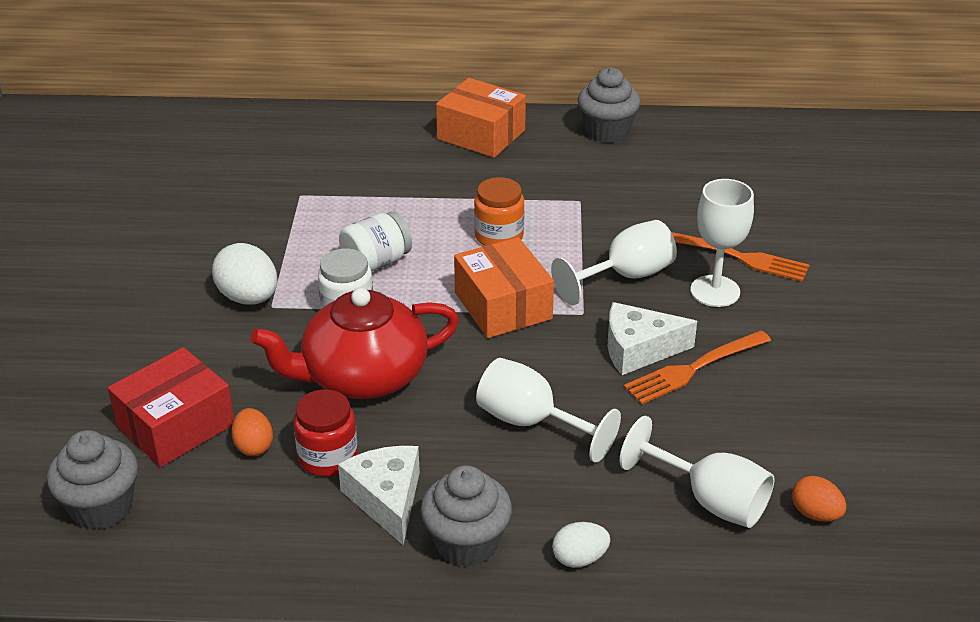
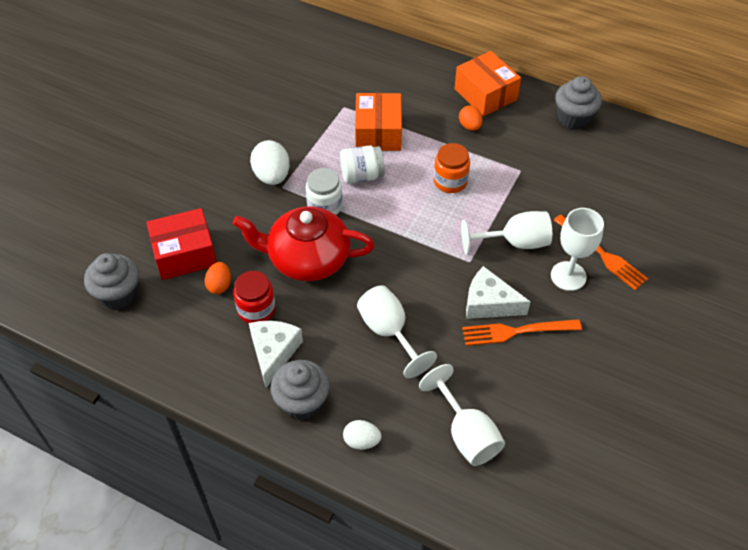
camera: 25 degrees right, 15 degrees up
(503, 306) = (422, 237): orange box -> orange box (378, 133)
(815, 514) = (528, 472): orange egg -> orange egg (470, 126)

